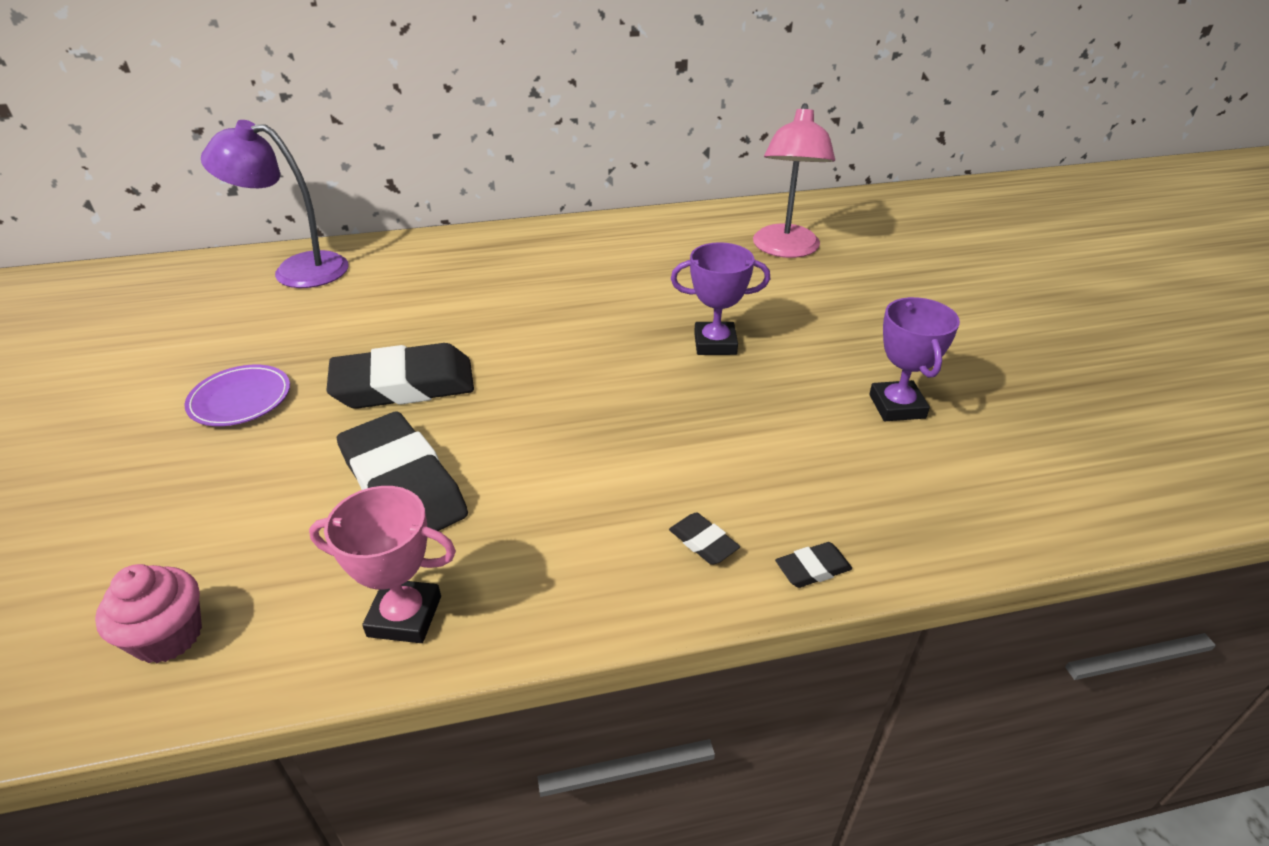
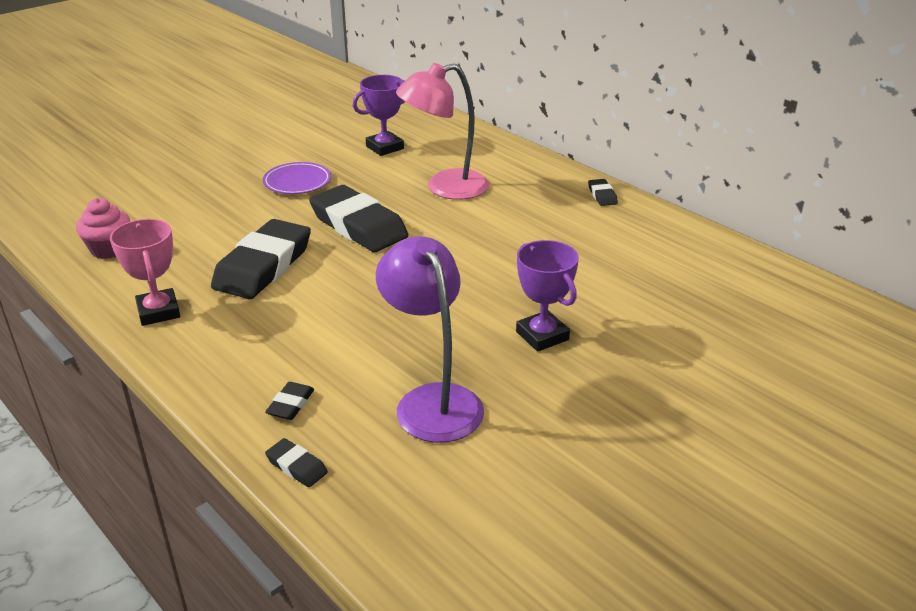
camera: 60 degrees right, 5 degrees down
(297, 270) = (444, 136): purple lamp -> purple lamp (432, 401)
(529, 234) = (602, 195): none -> black eraser
(785, 249) = (755, 328): pink lamp -> pink lamp (445, 188)
(897, 406) = (549, 467): purple trophy -> purple trophy (385, 147)

